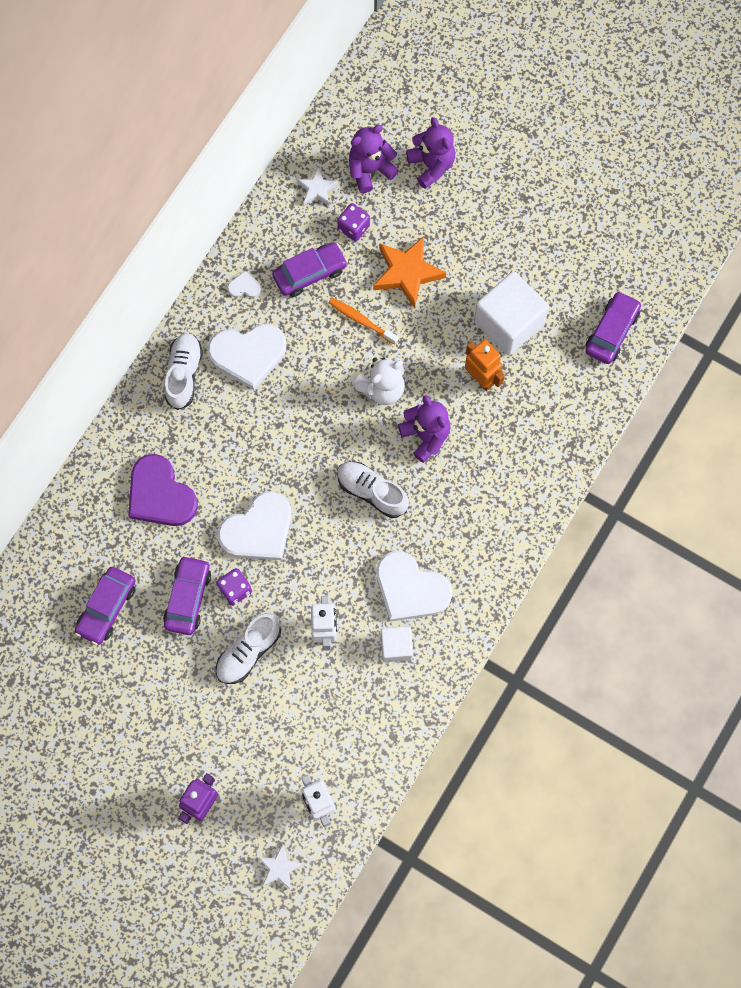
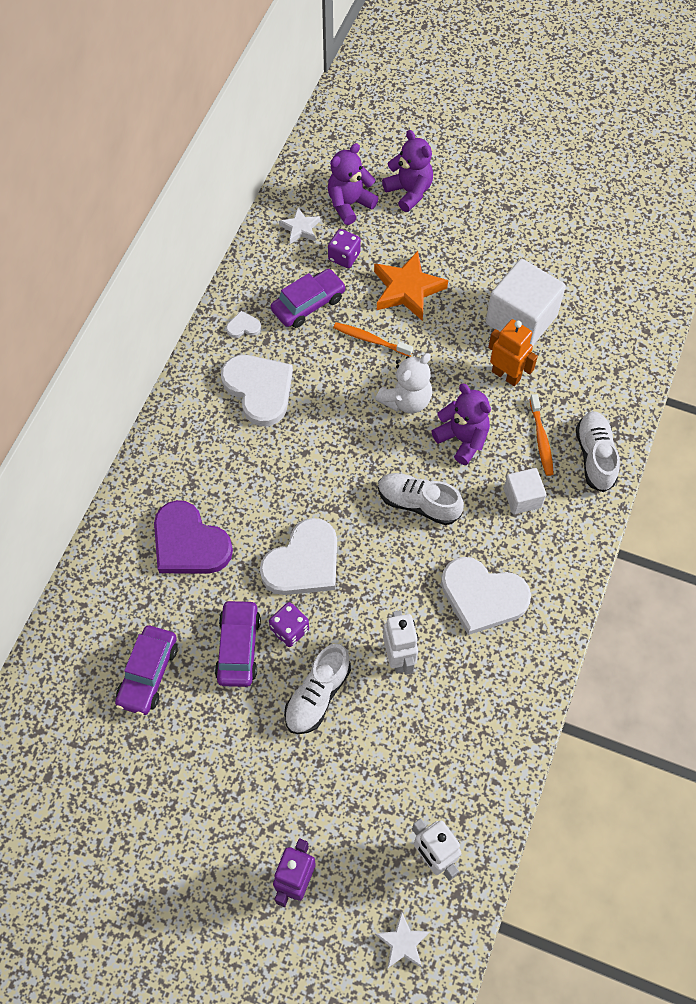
camera: 10 degrees left, 10 degrees down
(184, 374) = (195, 418): white shoe -> white shoe (595, 456)
(248, 355) = (259, 389): white heart -> white heart turned 105 degrees counterclockwise
(396, 647) = (481, 661): white cube -> white cube (522, 498)
(498, 448) = (541, 439): none -> orange toothbrush
(611, 331) = (626, 312): purple car -> none

